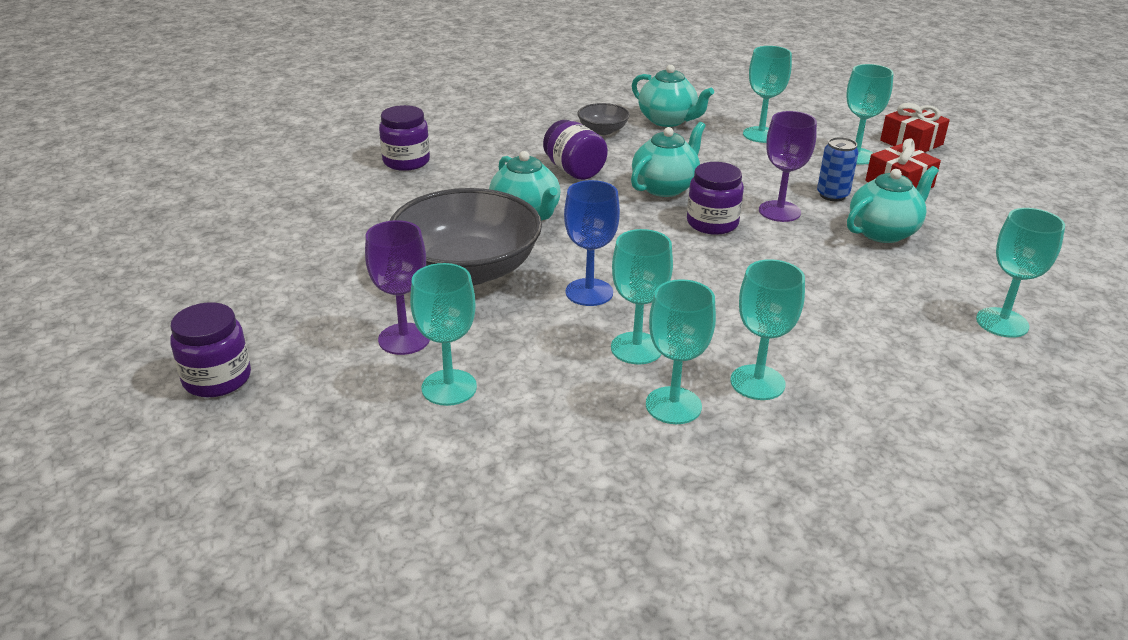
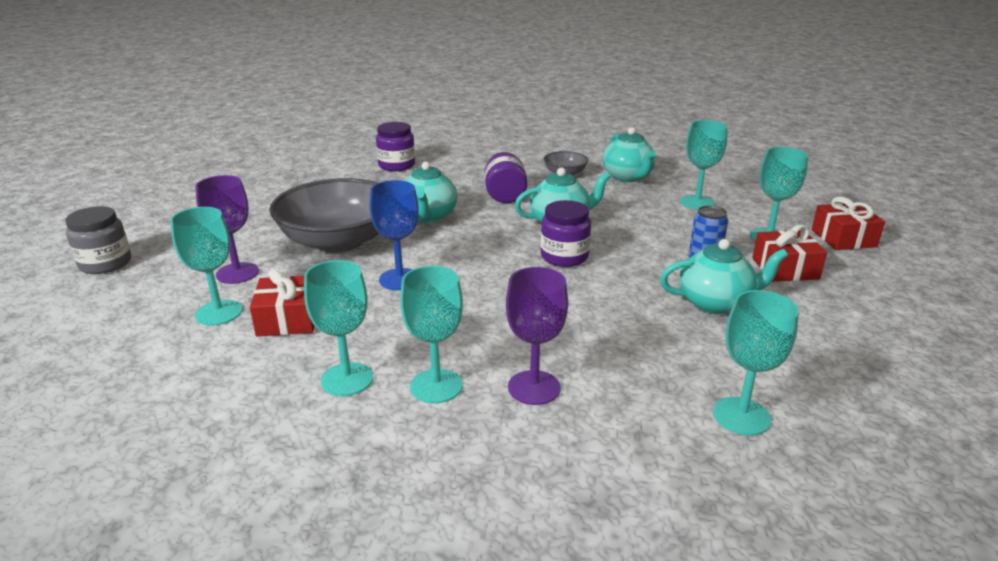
camera: 30 degrees right, 5 degrees down
(217, 379) = (105, 263): purple jar -> grey jar
(534, 369) = (288, 319): none -> red gift
(636, 348) = (378, 329): turquoise goblet -> none
(779, 211) = (636, 262): purple goblet -> purple goblet (534, 387)

